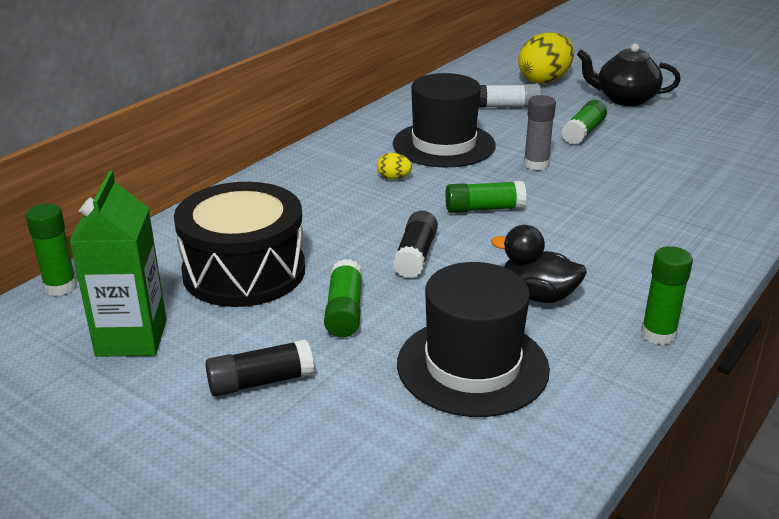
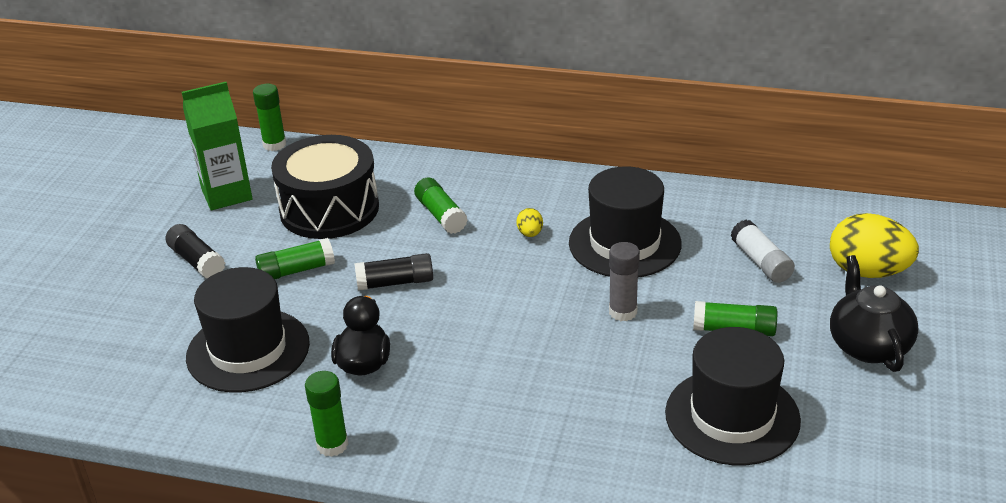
camera: 70 degrees right, 5 degrees up
(484, 209) = (502, 300): green glue stick -> green glue stick (441, 215)
(683, 155) = (732, 416): none -> black hat

